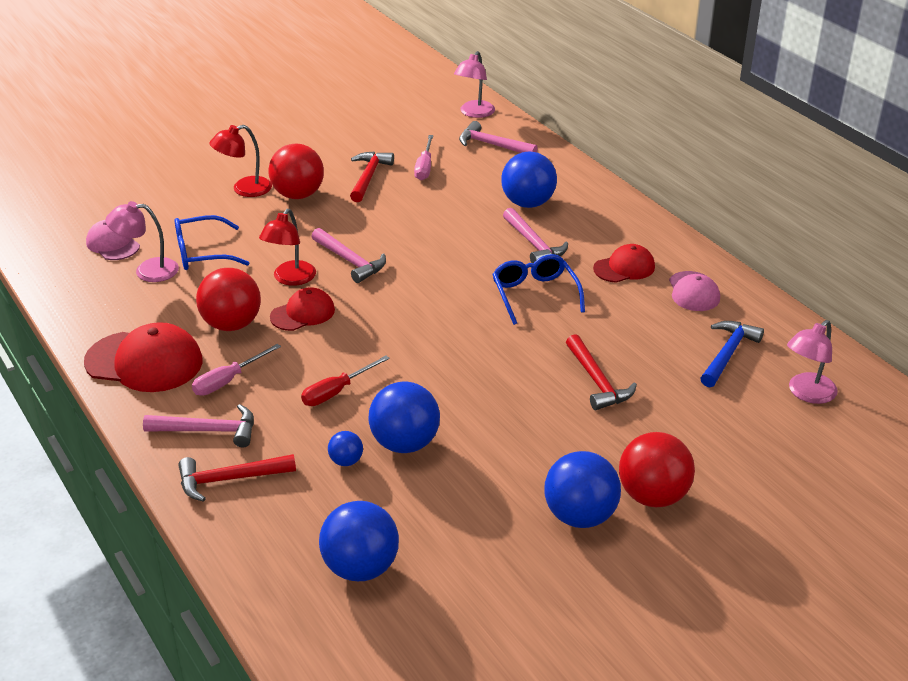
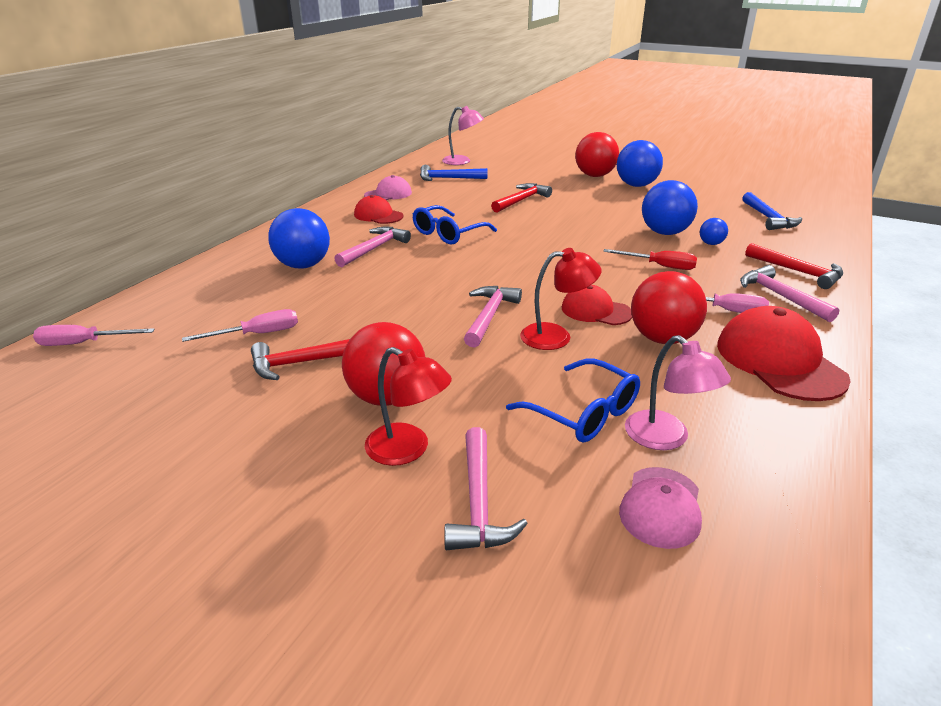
camera: 120 degrees left, 5 degrees down
(360, 568) = (768, 218): blue ball -> blue hammer
(474, 113) = (84, 343): pink lamp -> pink screwdriver
(492, 145) = (178, 310): pink hammer -> pink hammer (479, 502)

